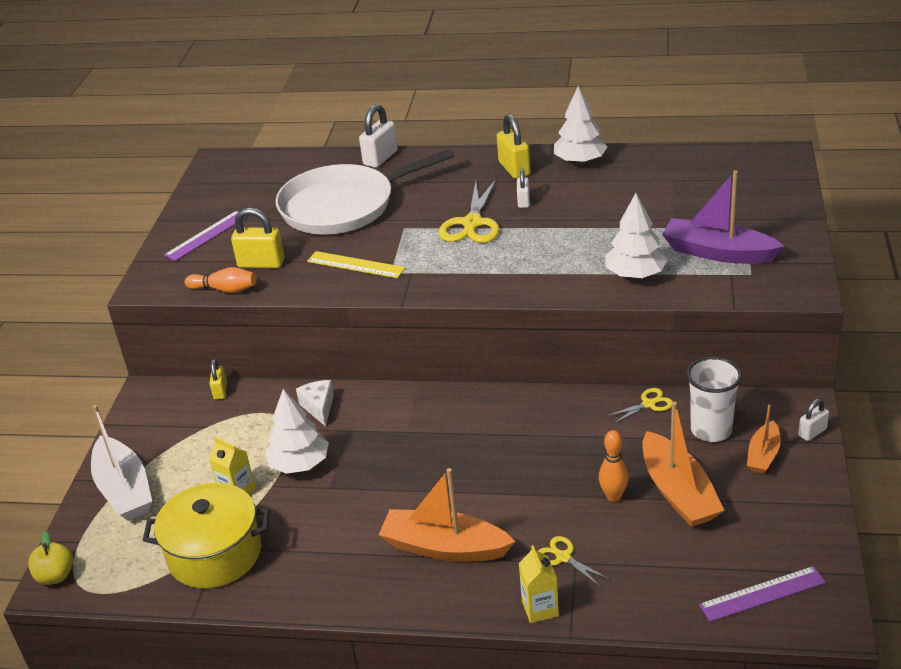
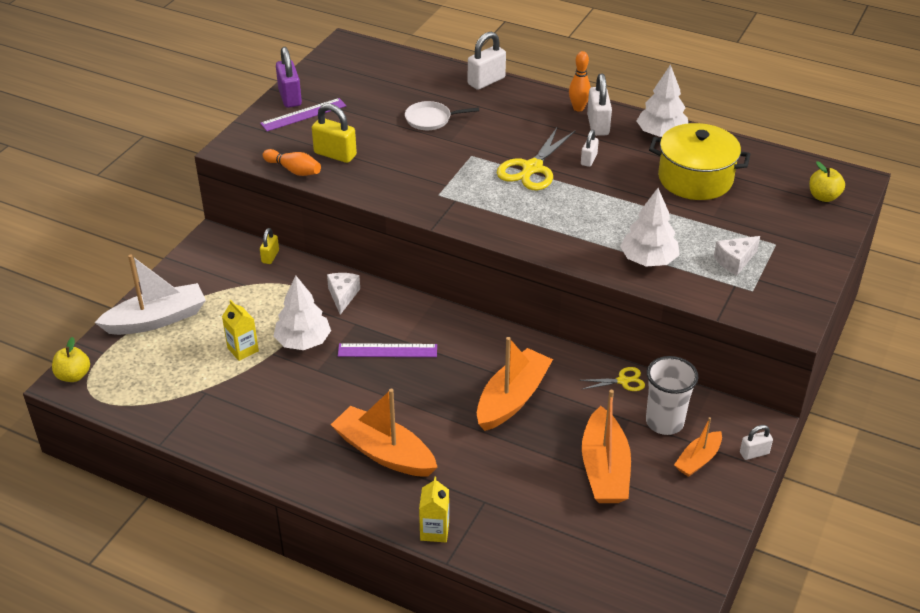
camera: 15 degrees right, 5 degrees up
(124, 489) = (156, 319): white boat -> white boat turned 105 degrees counterclockwise
(183, 223) = (290, 97): none -> purple padlock
(215, 554) = (201, 397): yellow pot -> yellow pot (695, 179)
(343, 206) = (431, 119): white pan -> white pan, size x0.43
(355, 265) = (412, 179): yellow ruler -> none
(514, 169) = (598, 125): yellow padlock -> white padlock
(548, 454) = (512, 399): none -> orange boat
(563, 557) = (477, 494): yellow scissors -> none
(613, 496) = (547, 454): orange bowling pin -> orange bowling pin (578, 108)
(718, 253) = (734, 261): purple boat -> white cheese
(762, 593) = (627, 582): purple ruler -> purple ruler (387, 350)
(764, 175) = (823, 197): none -> yellow apple

